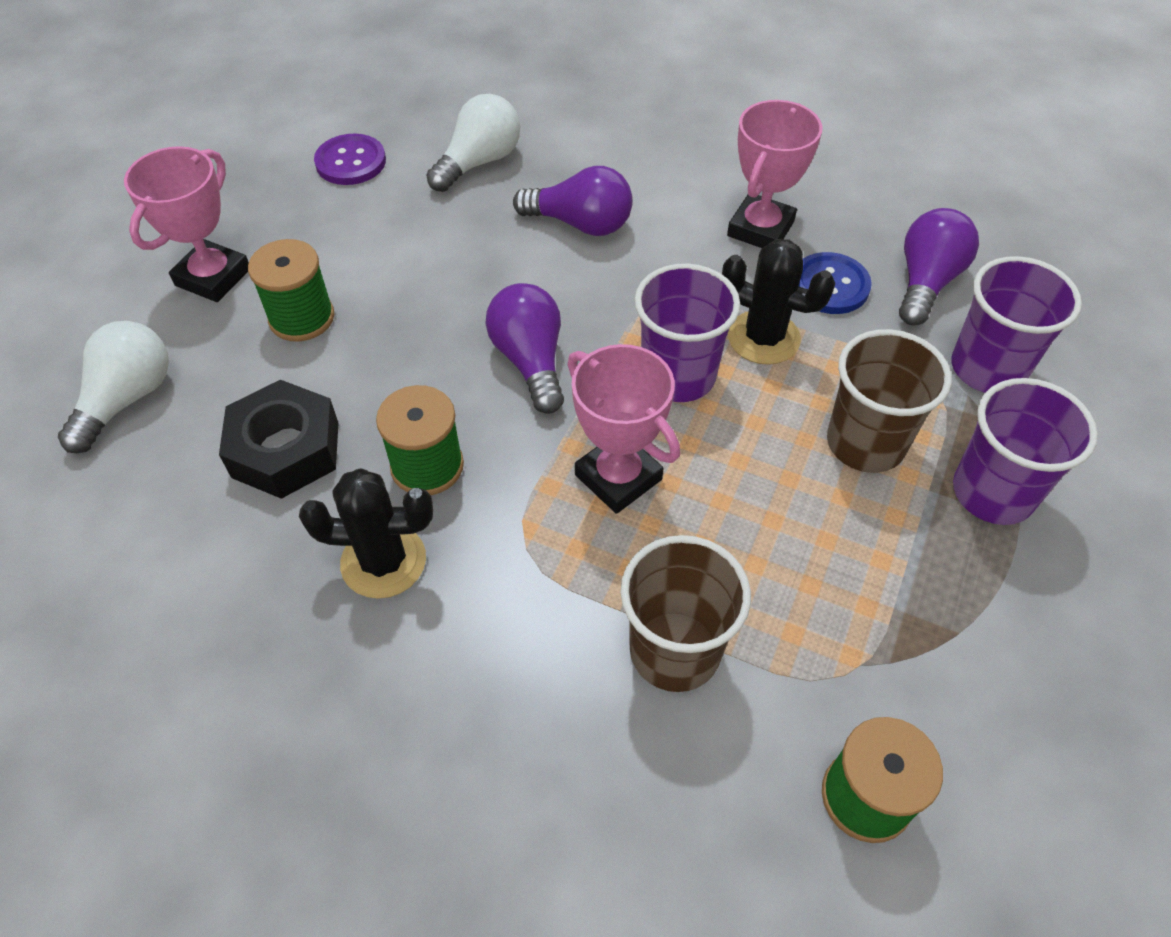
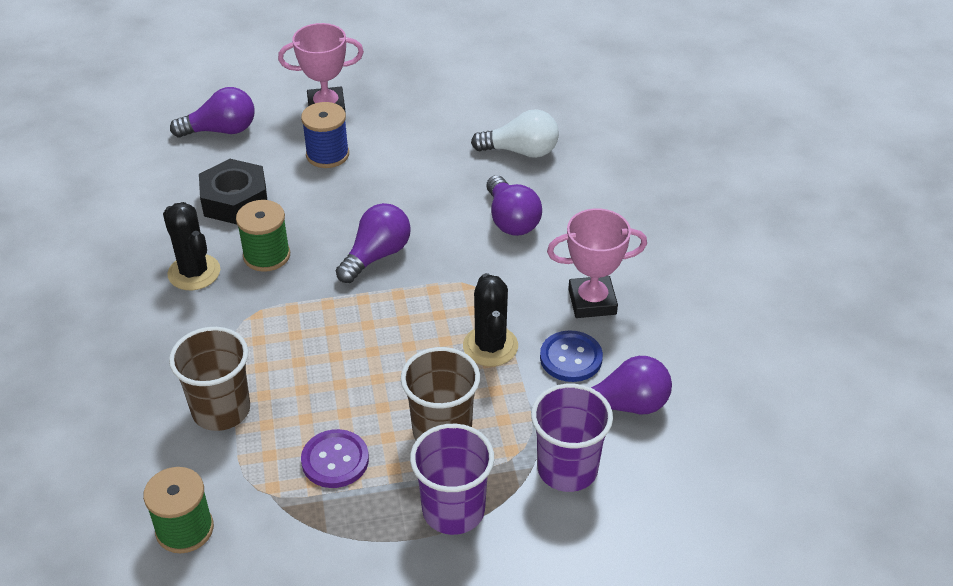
camera: 55 degrees right, 10 degrees down
(127, 399) = (221, 130): white light bulb -> purple light bulb
(302, 318) = (327, 155): green spool -> blue spool
(351, 162) = (466, 103): purple button -> purple button (335, 460)
(618, 477) = (321, 333): pink trophy -> none
(678, 376) = (421, 322): purple cup -> none

